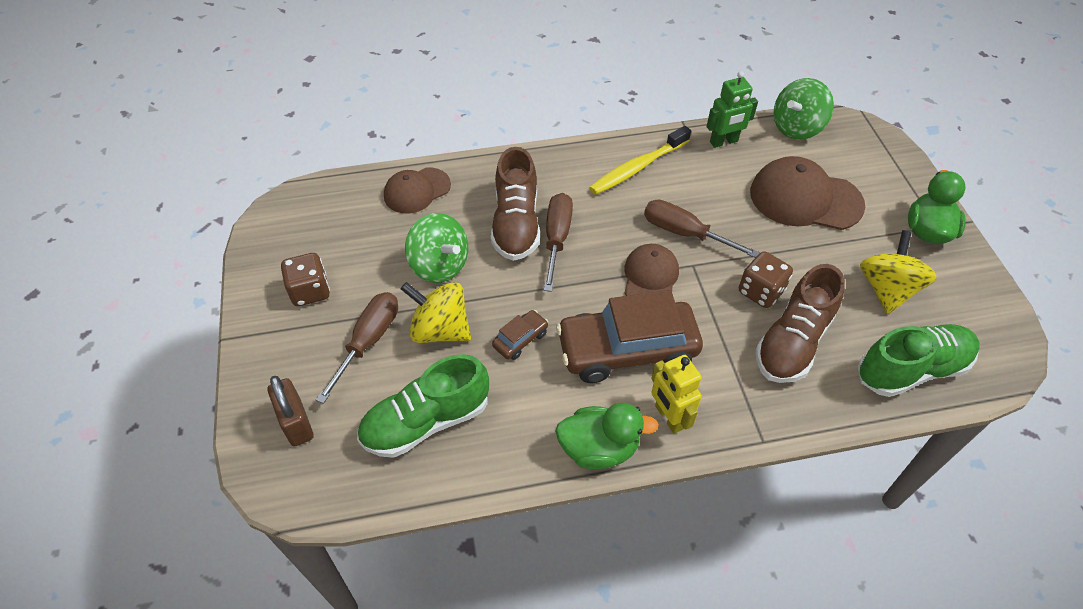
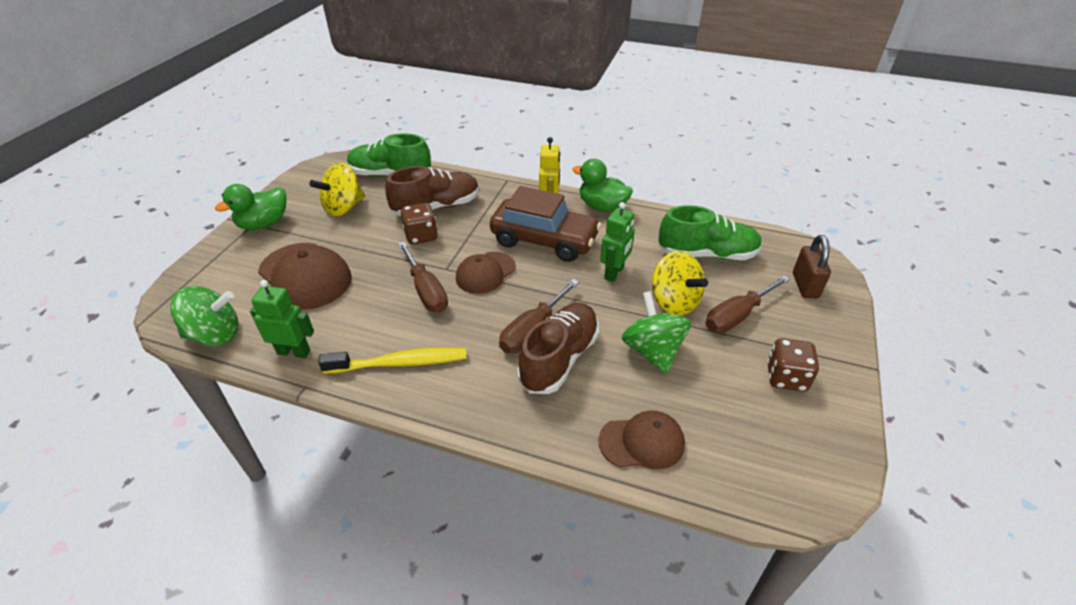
camera: 150 degrees left, 10 degrees down
(520, 339) = (614, 273): brown car -> green robot

